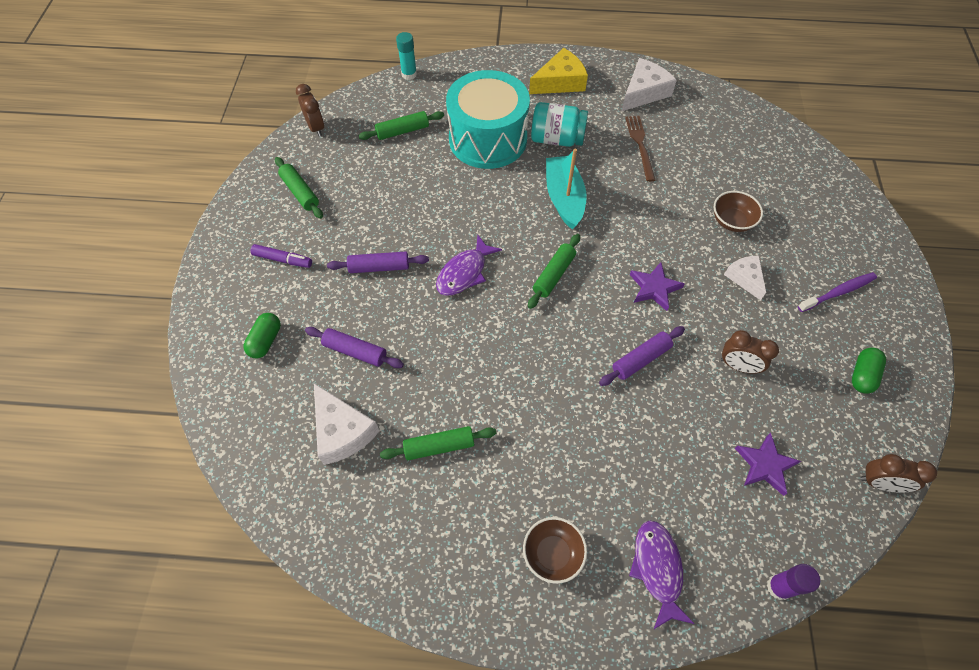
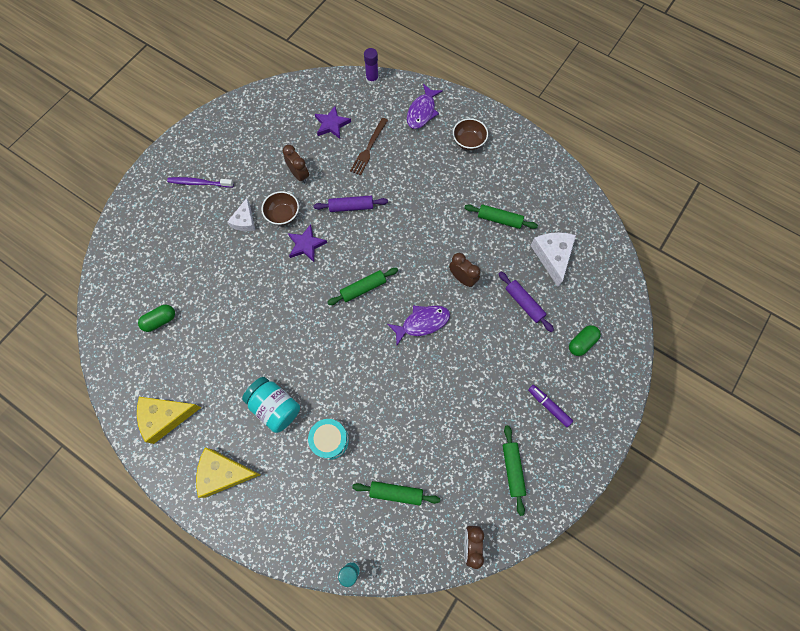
camera: 150 degrees left, 10 degrees up
(379, 267) = (480, 360): purple rolling pin -> none
(488, 139) = (330, 440): turquoise drum -> turquoise drum, size x0.49
(564, 198) = (311, 346): turquoise boat -> none
(640, 145) = (217, 363): brown fork -> brown fork (369, 148)
(644, 92) = (165, 417): white cheese -> yellow cheese
(732, 221) = (213, 262): brown bowl -> brown bowl (283, 215)
(862, 375) = (237, 136): green capsule -> green capsule (160, 321)
(879, 483) = (284, 90): brown clock -> brown clock (462, 278)

